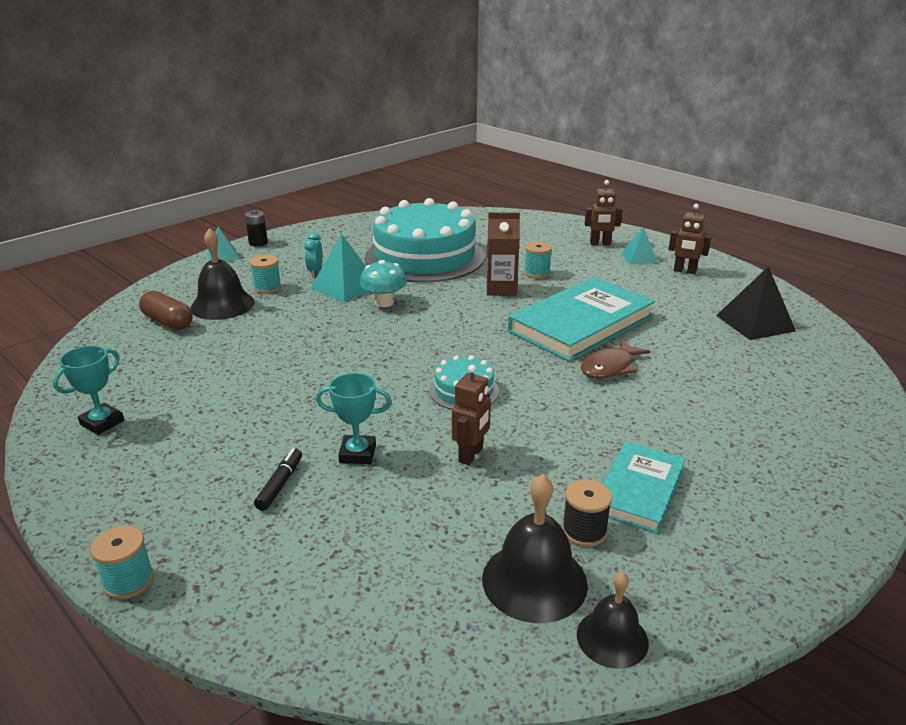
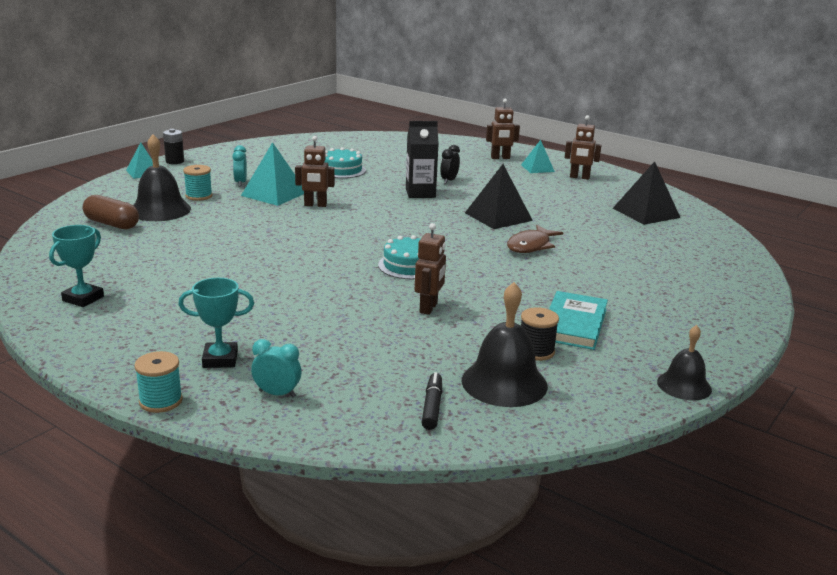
camera: 10 degrees left, 5 degrees down
(261, 579) = (277, 394): none -> turquoise clock
(280, 484) = (269, 334): black marker -> black marker (432, 407)
(357, 454) = (330, 311): turquoise trophy -> turquoise trophy (220, 359)
(384, 302) = (315, 205): turquoise mushroom -> brown robot
(425, 257) = (341, 170): turquoise cake -> turquoise cake, size x0.43
(501, 289) = (420, 193): brown carton -> black carton
(537, 273) = (449, 181): turquoise spool -> black clock
(581, 324) = (498, 216): turquoise book -> black pyramid
(612, 638) = (573, 412): black bell -> black bell (684, 385)

